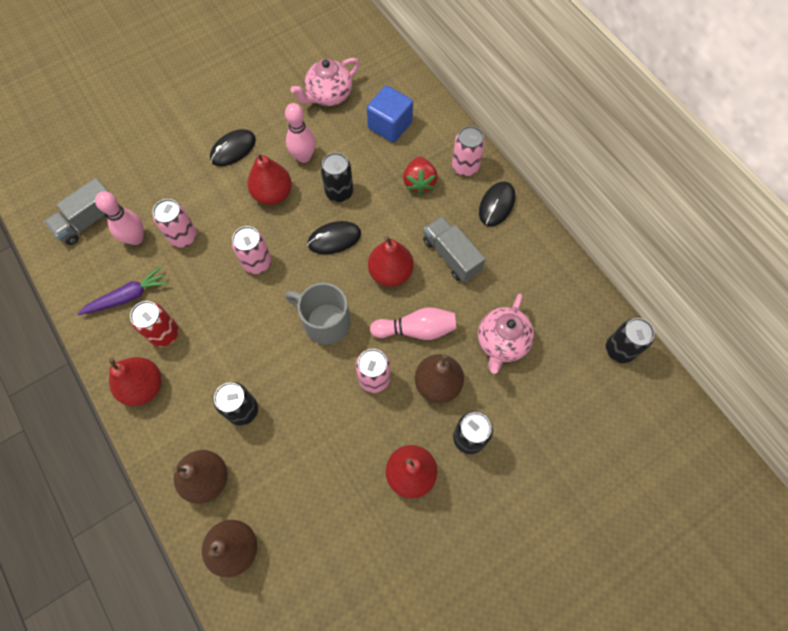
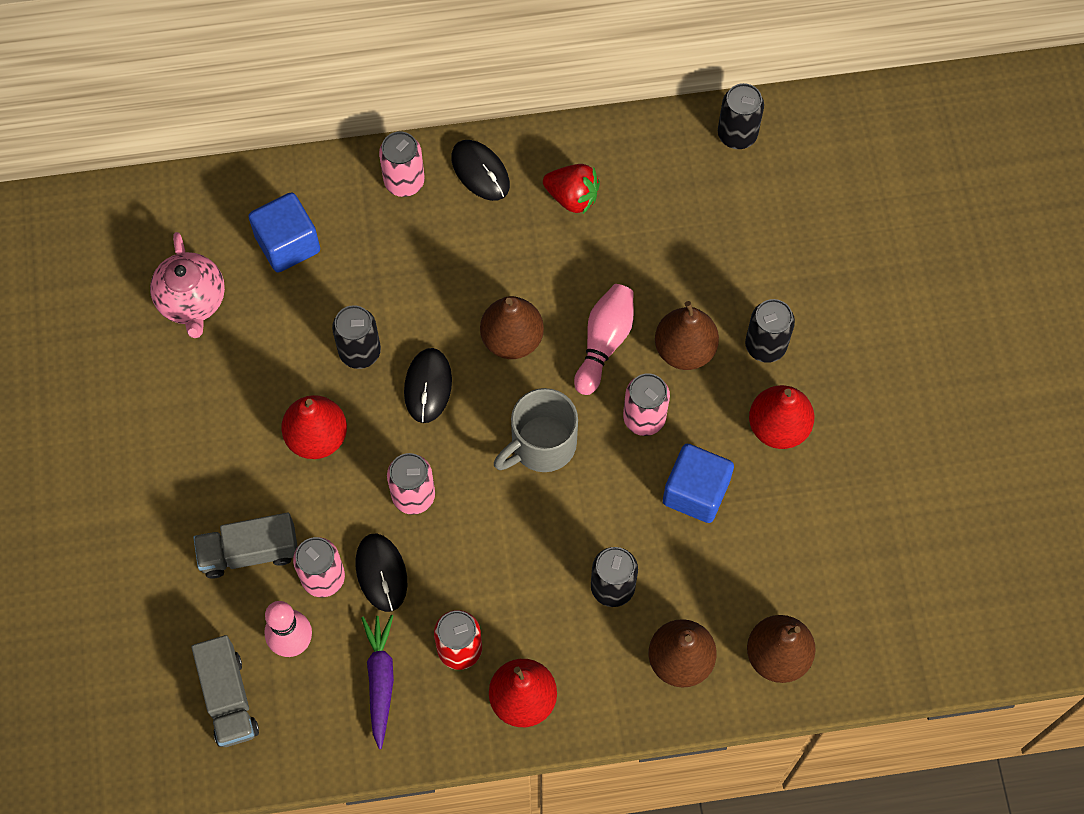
camera: 65 degrees left, 0 degrees up
(233, 149) = (213, 462): black mouse -> black mouse (381, 573)
(304, 157) = (278, 374): pink bowling pin -> none
(335, 436) = (695, 492): none -> blue cube
(390, 272) = (512, 339): red pear -> brown pear
(419, 182) = (398, 247): red strawberry -> red strawberry (572, 197)
(451, 256) = (525, 257): grey truck -> grey truck (249, 552)
(501, 342) = (667, 255): pink teapot -> none

